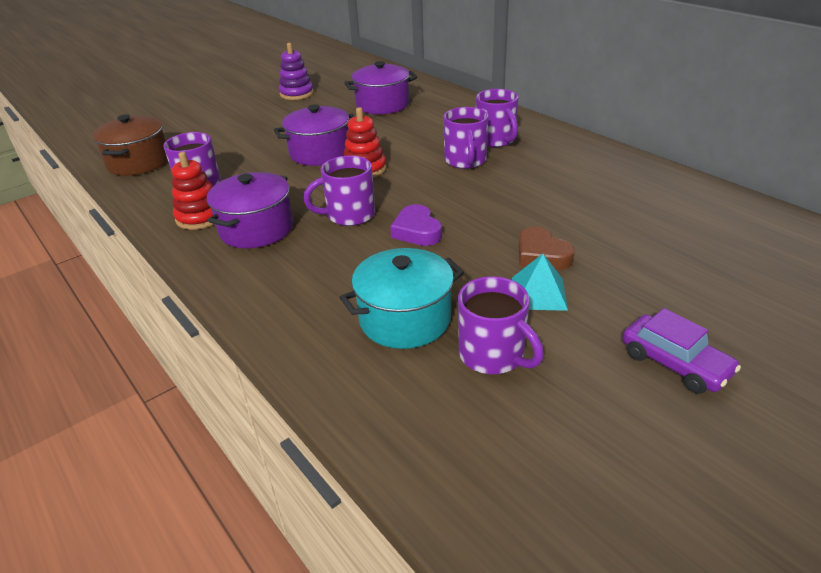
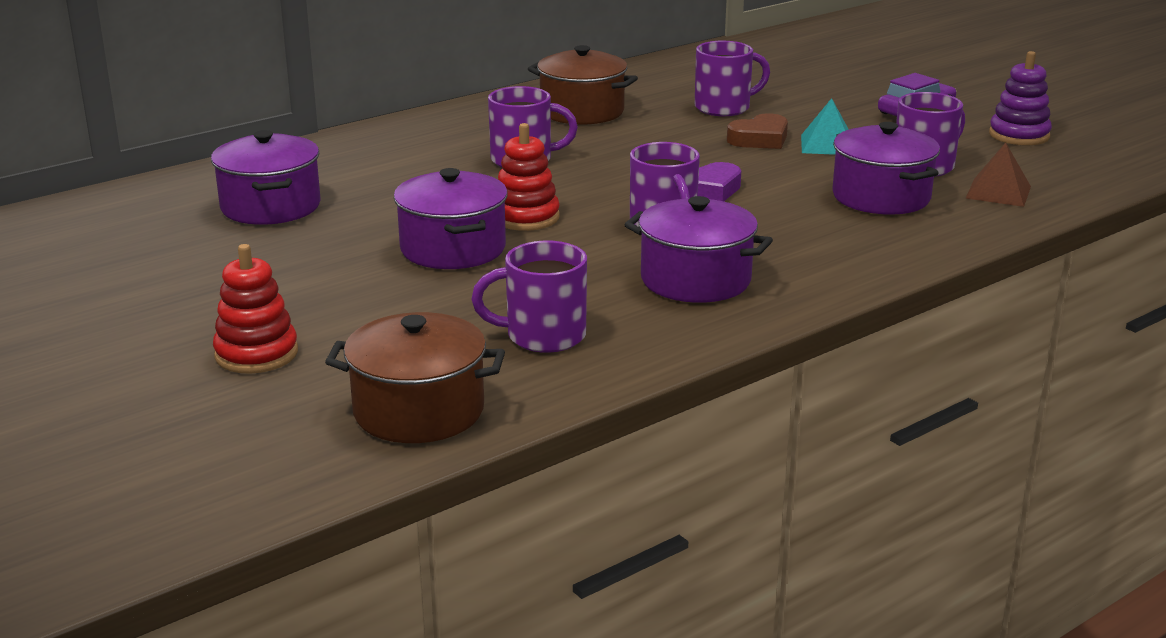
camera: 90 degrees left, 10 degrees down
(200, 217) = (655, 323): red stacking toy -> red stacking toy (256, 354)
(297, 94) = (142, 280): purple stacking toy -> purple stacking toy (1019, 135)
(405, 319) = (881, 197): turquoise pot -> purple pot
(423, 404) = (998, 192): none -> brown pyramid
(496, 140) = (464, 141): purple mug -> purple mug (724, 108)
(577, 174) = (582, 111): none -> brown pot

